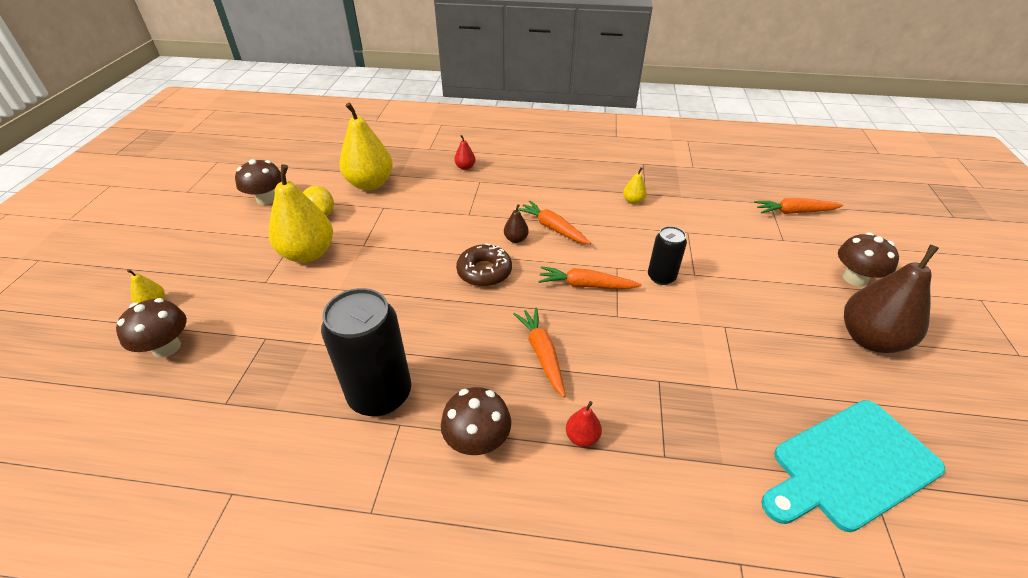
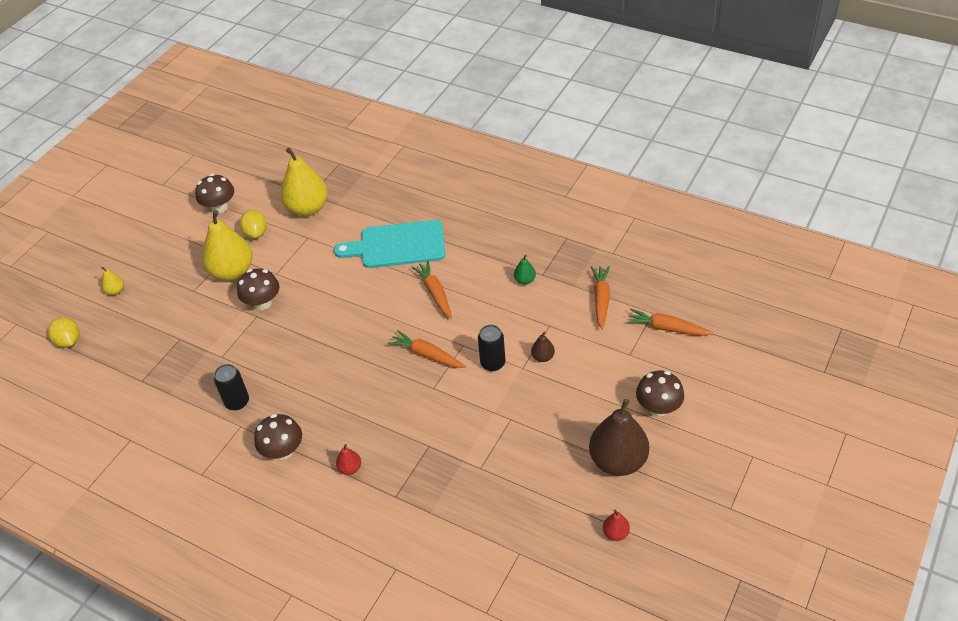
camera: 25 degrees right, 5 degrees up
(93, 379) = (69, 341): none -> yellow lemon
(166, 347) = (116, 329): brown mushroom -> brown mushroom (262, 303)
(380, 394) = (237, 402): black can -> black can, size x0.55
(465, 167) = (398, 206): red pear -> red pear (615, 533)
(484, 271) = (356, 322): brown donut -> none
(516, 239) = (398, 297): brown pear -> brown pear (543, 357)
(542, 354) = (359, 403): orange carrot -> orange carrot (601, 299)
(633, 201) = (525, 280): yellow pear -> green pear
(849, 465) = (514, 540): turquoise cutting board -> turquoise cutting board (397, 245)

